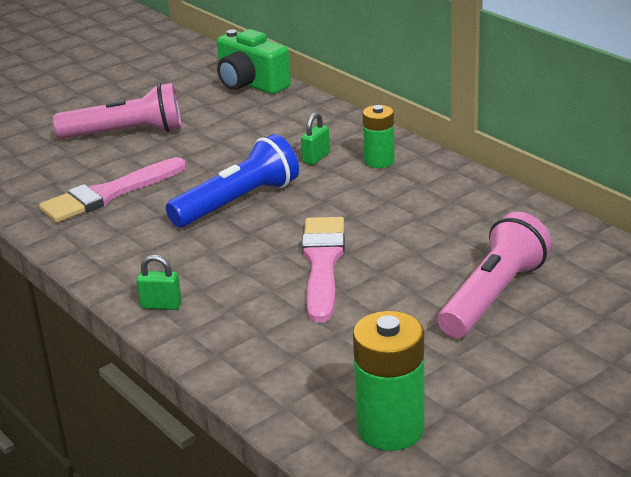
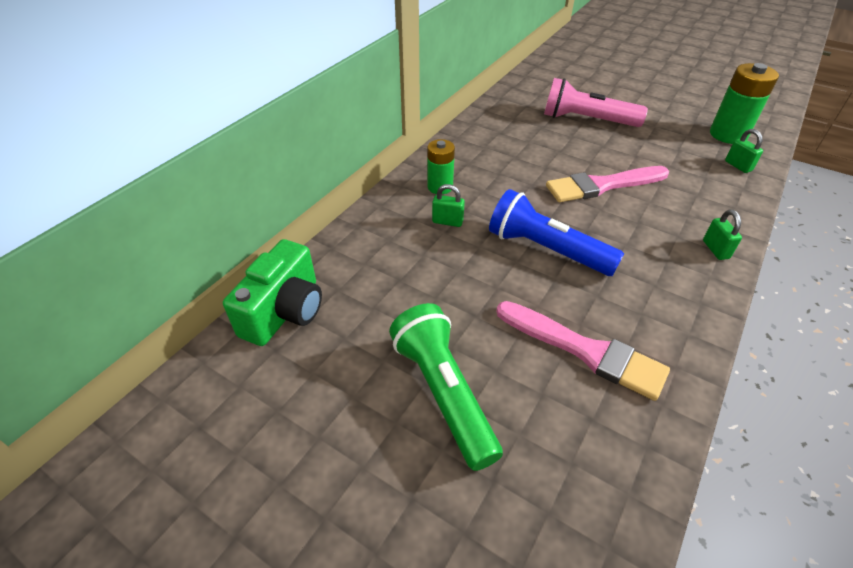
camera: 110 degrees left, 15 degrees up
(126, 133) = (443, 393): pink flashlight -> green flashlight
(301, 398) = (738, 166): none -> green padlock

